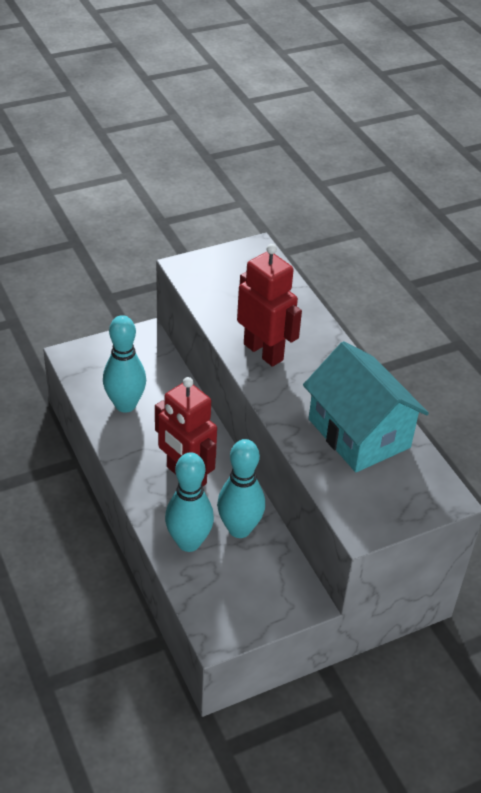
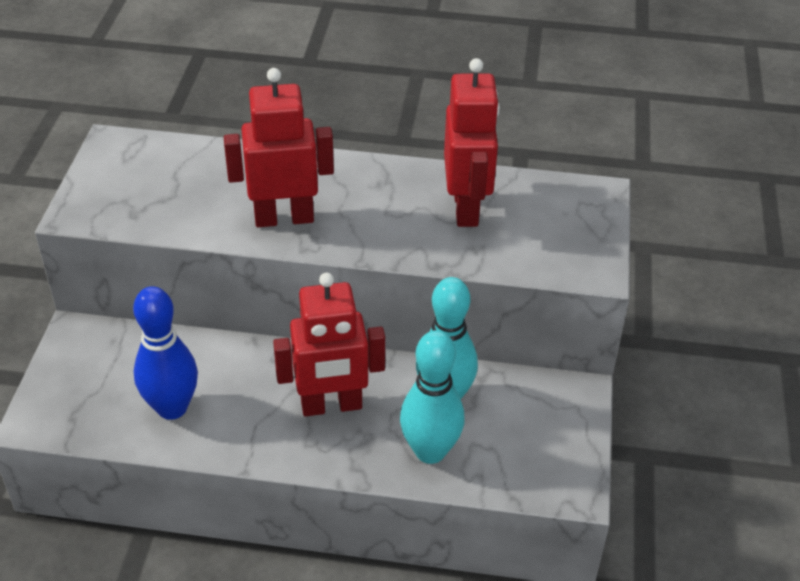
camera: 55 degrees left, 0 degrees up
(125, 405) = (172, 408): turquoise bowling pin -> blue bowling pin
(359, 433) = (466, 208): turquoise house -> red robot

